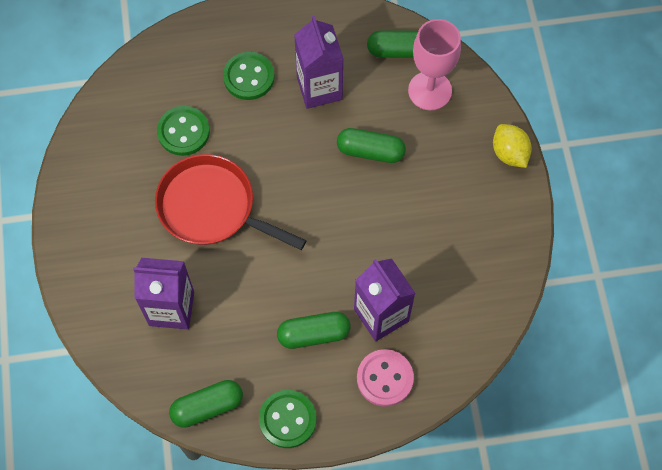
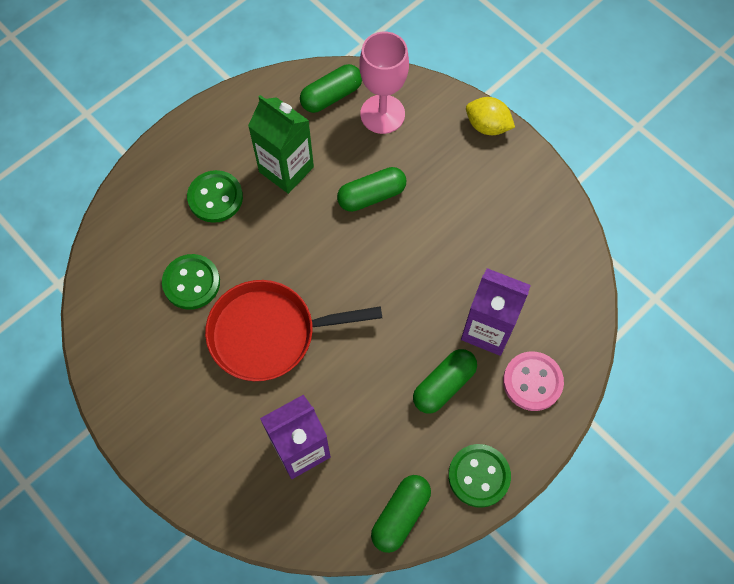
camera: 35 degrees left, 0 degrees up
(319, 88) = (286, 169): purple carton -> green carton

